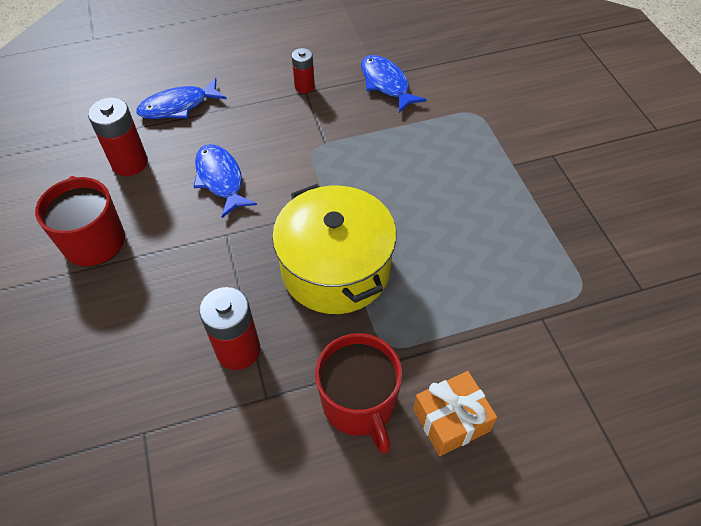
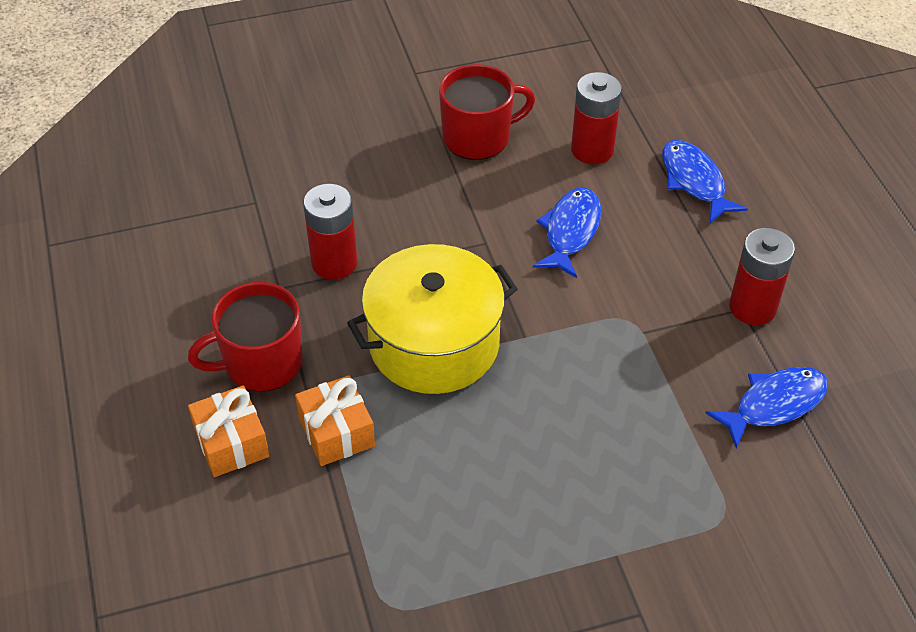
camera: 90 degrees right, 5 degrees down
(220, 179) = (570, 231): blue fish -> blue fish turned 45 degrees counterclockwise
(304, 87) = (752, 307): red battery -> red battery, size x1.63
(431, 335) = (337, 432): none -> orange gift

